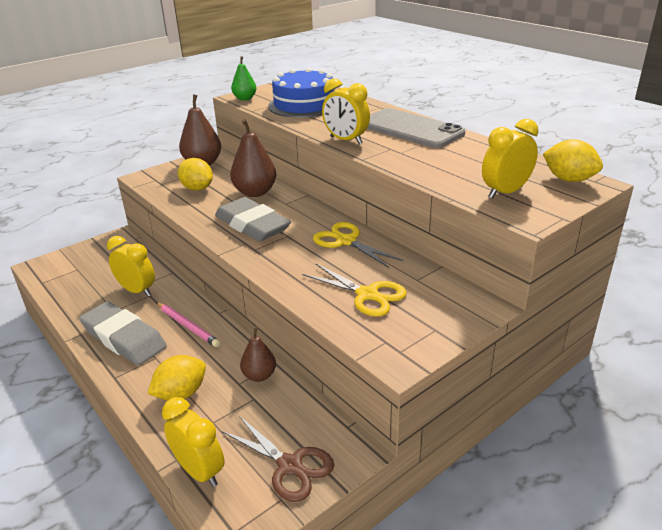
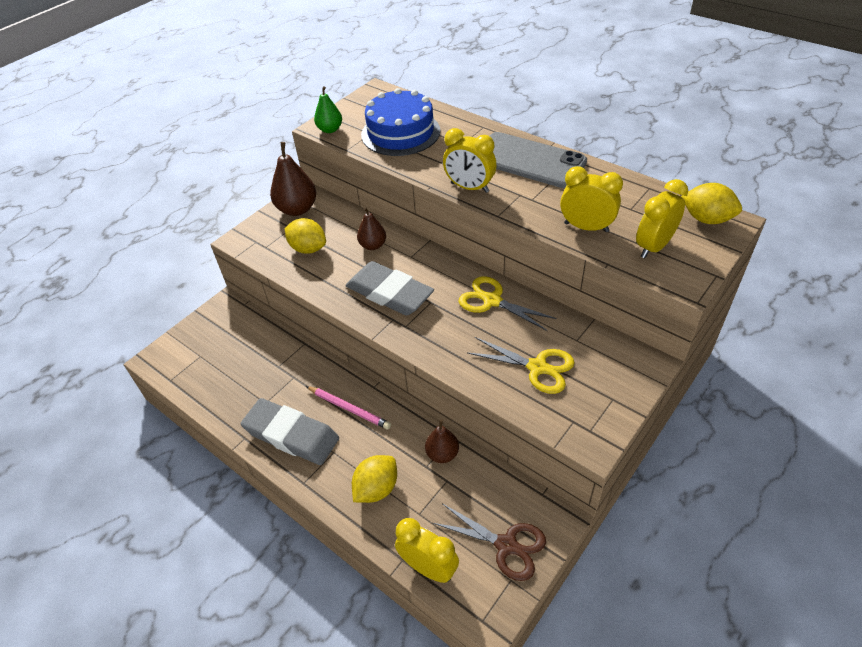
camera: 10 degrees left, 15 degrees up
(137, 291) = (278, 373): yellow clock -> yellow clock (586, 227)
(255, 192) = (373, 245): brown pear -> brown pear, size x0.61

